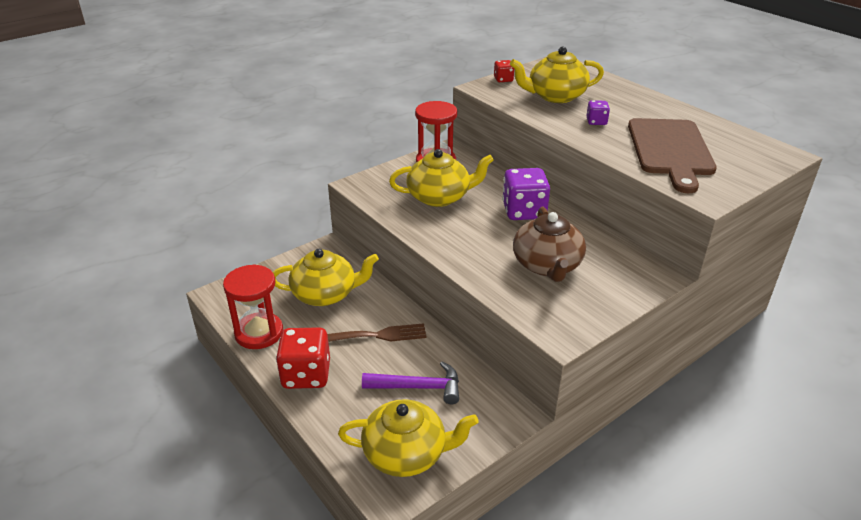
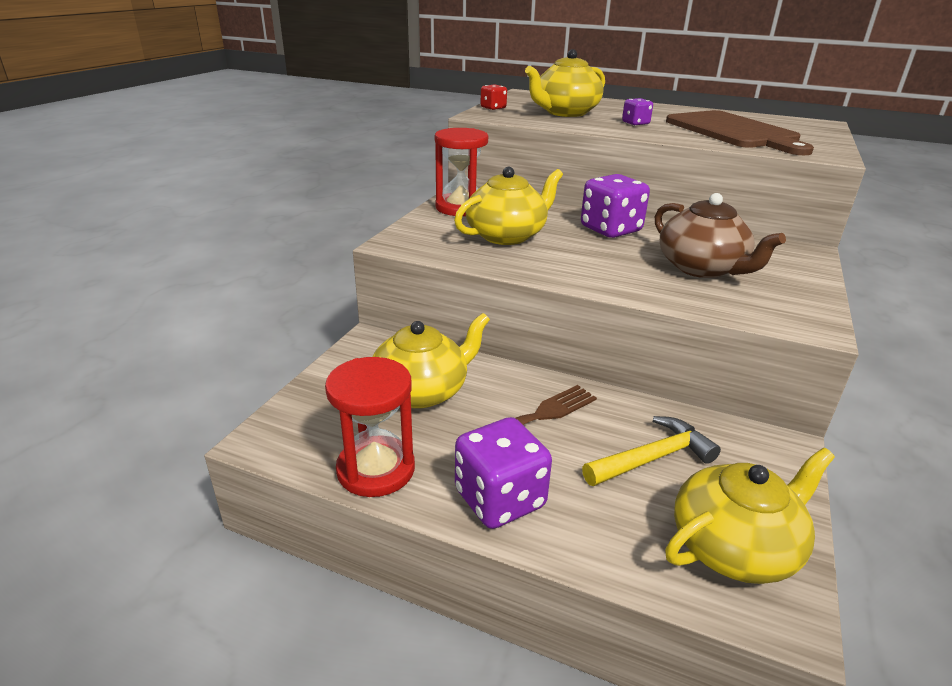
camera: 30 degrees left, 5 degrees down
(306, 375) = (500, 499): red dice -> purple dice
(418, 387) = (652, 458): purple hammer -> yellow hammer

